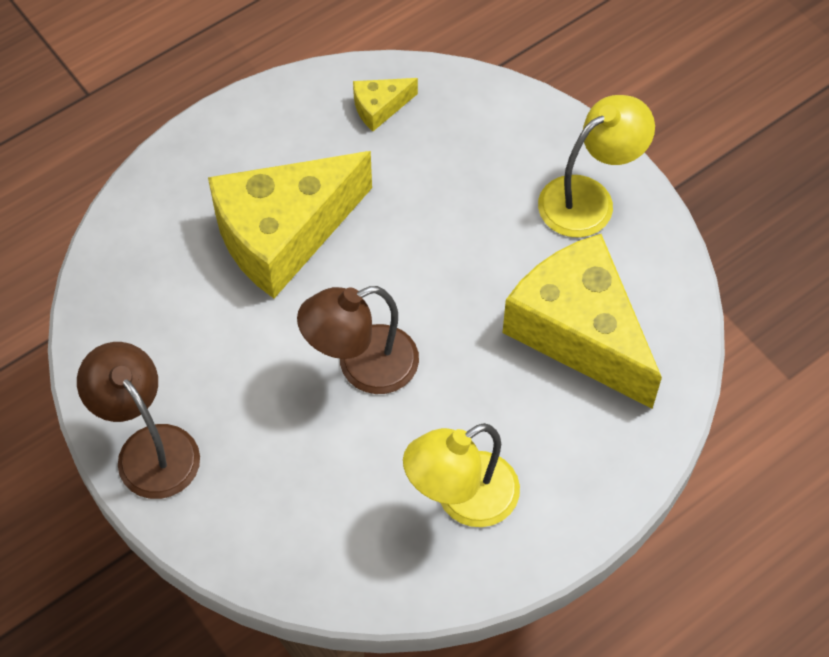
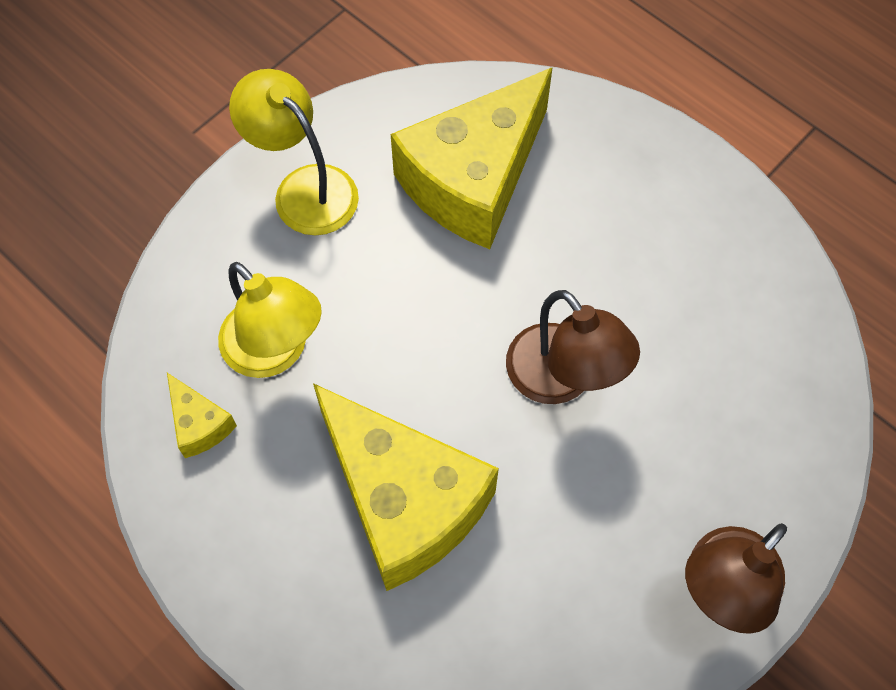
camera: 100 degrees left, 5 degrees up
(462, 499) = (689, 259): yellow lamp -> yellow lamp (275, 352)

